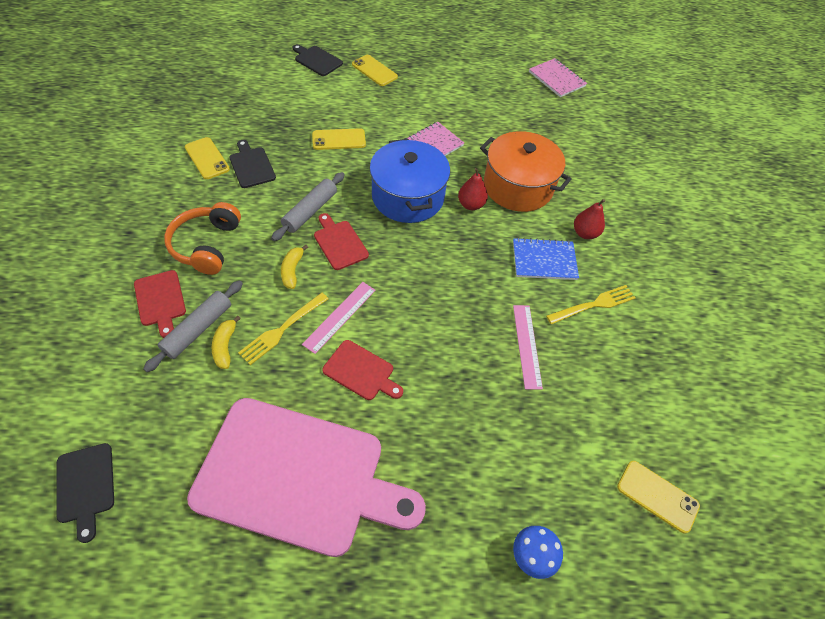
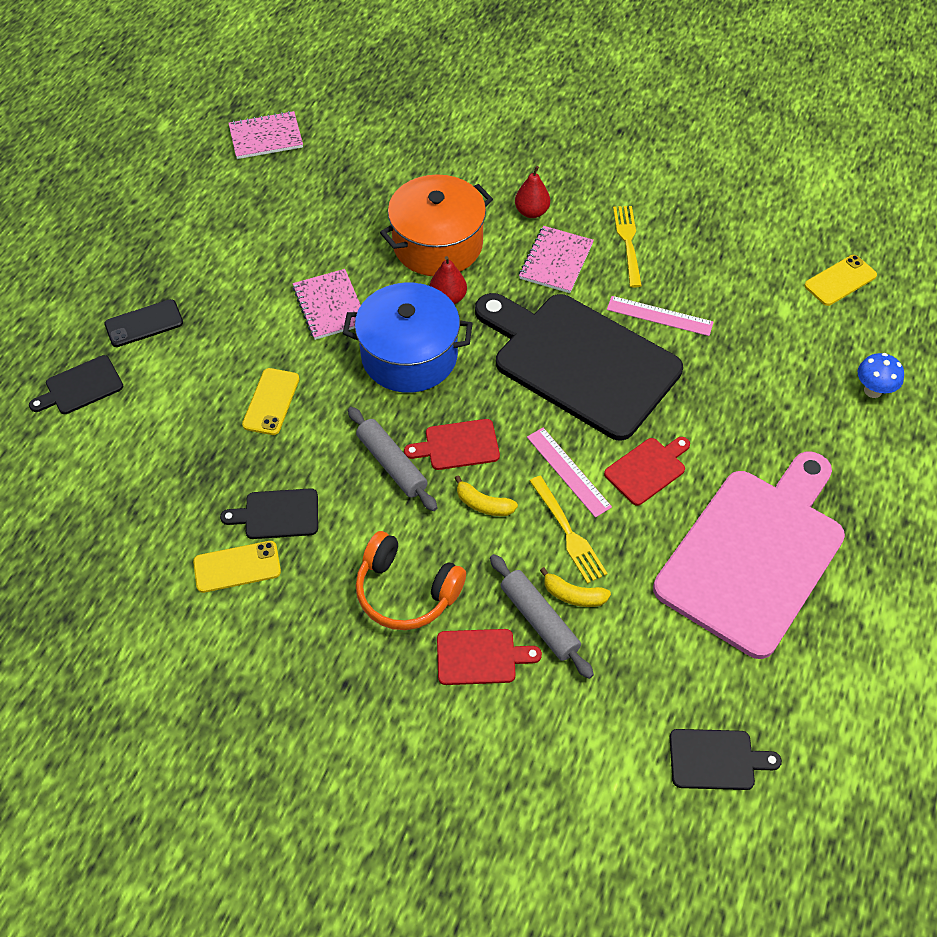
camera: 65 degrees left, 0 degrees up
(374, 71) = (144, 324): yellow phone -> black phone
(450, 299) = (579, 361): none -> black cutting board
(544, 260) = (556, 261): blue notebook -> pink notebook

